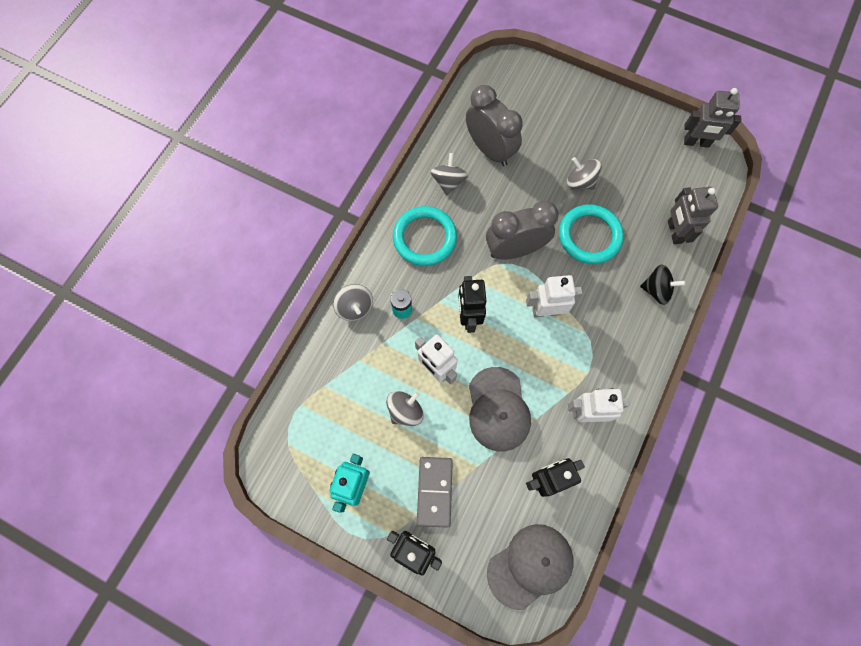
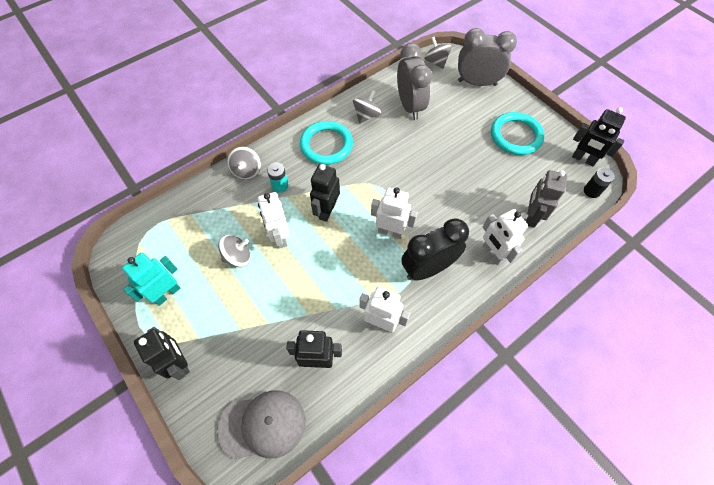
camera: 25 degrees right, 10 degrees down
(435, 491) = (222, 327): grey domino -> none
(498, 409) = (309, 287): grey cap -> none
(515, 249) = (390, 179): grey clock -> grey clock (477, 83)
(580, 181) = (469, 152): grey spinning top -> grey spinning top (436, 62)
(589, 236) = (456, 192): turquoise ring -> turquoise ring (515, 136)
(602, 334) = (428, 268): none -> black clock
(656, 290) = (492, 253): black spinning top -> white robot
(696, 143) = (583, 159): grey robot -> black robot
(719, 177) = (591, 191): none -> black battery

